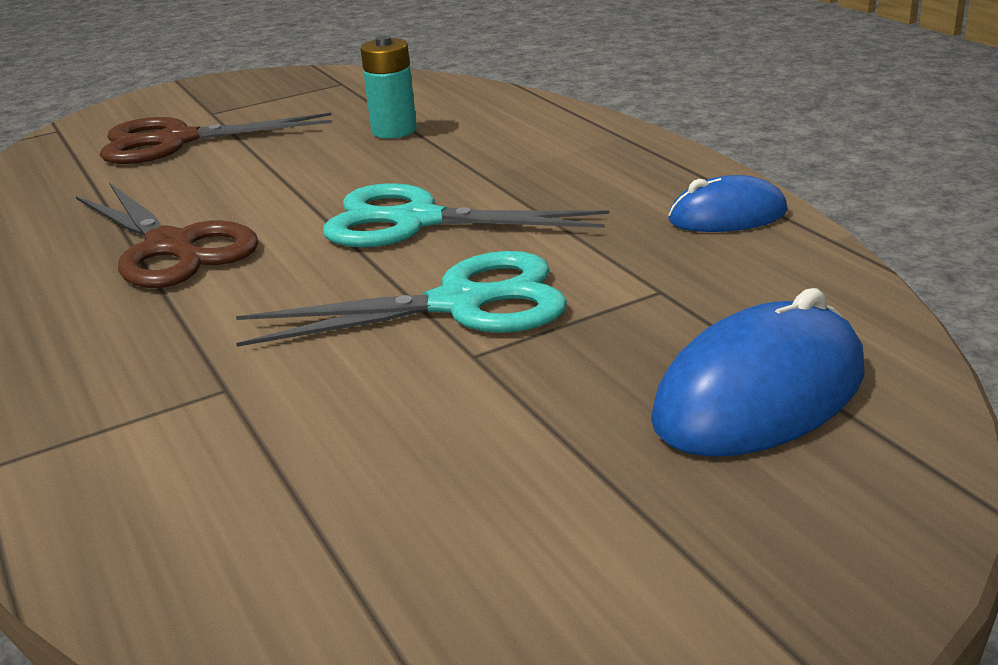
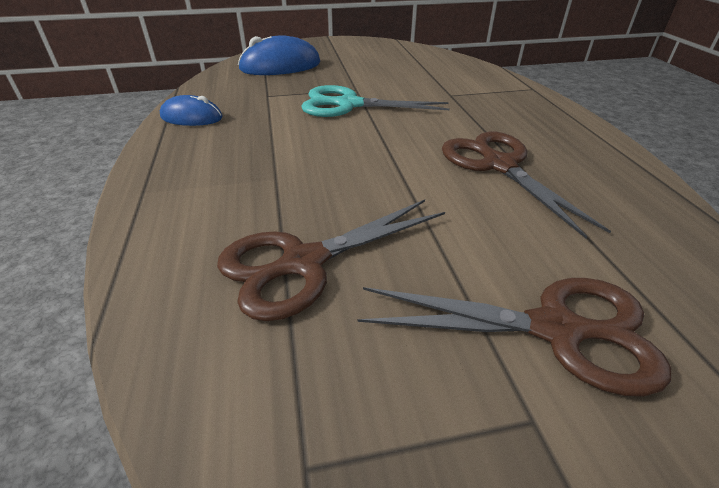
camera: 165 degrees left, 10 degrees up
(394, 131) = (303, 263): turquoise battery -> brown scissors
(416, 221) = (343, 150): turquoise scissors -> none

